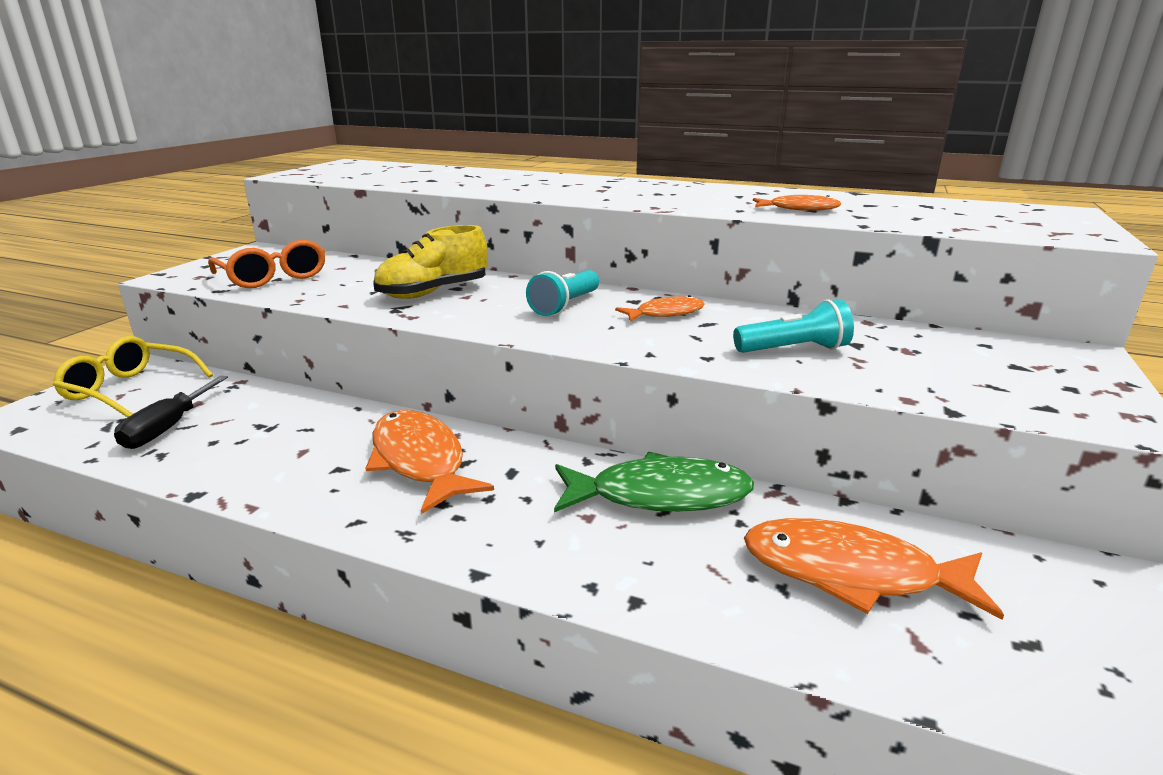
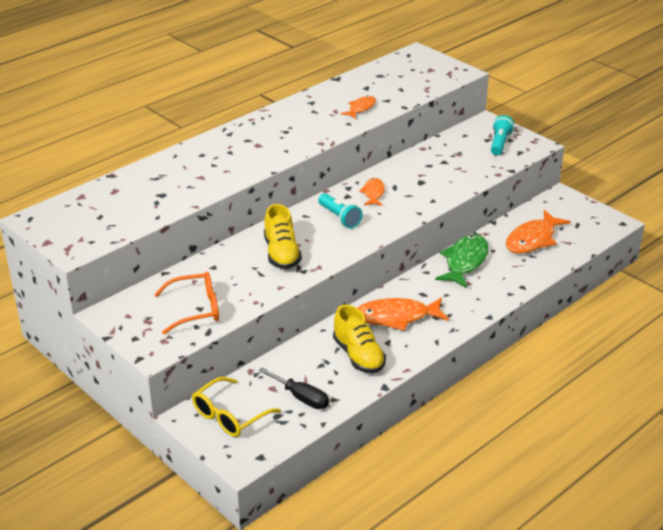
camera: 65 degrees left, 10 degrees up
(290, 450) = (358, 356): none -> yellow shoe
(793, 350) = (440, 178): turquoise flashlight -> turquoise flashlight (500, 143)

